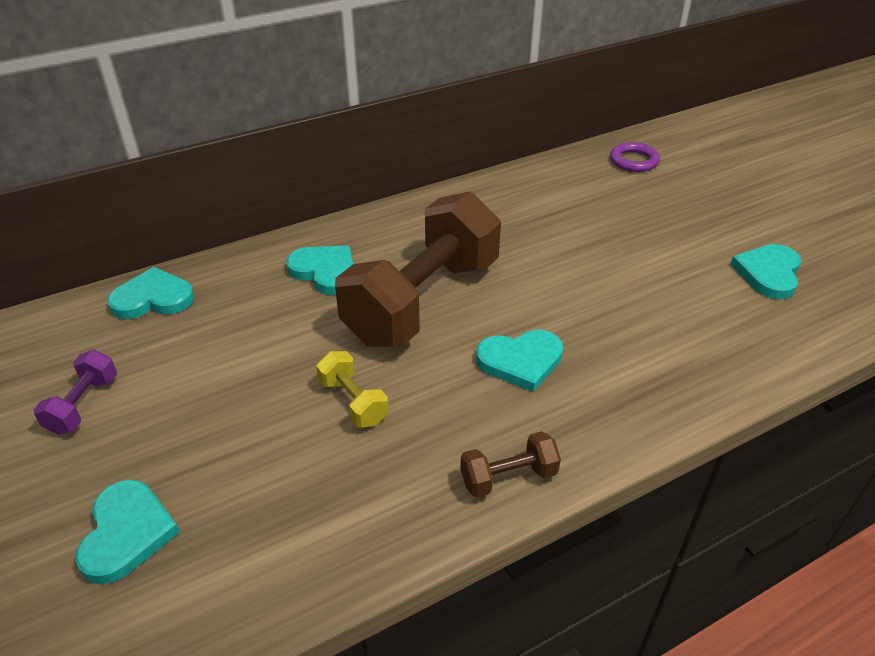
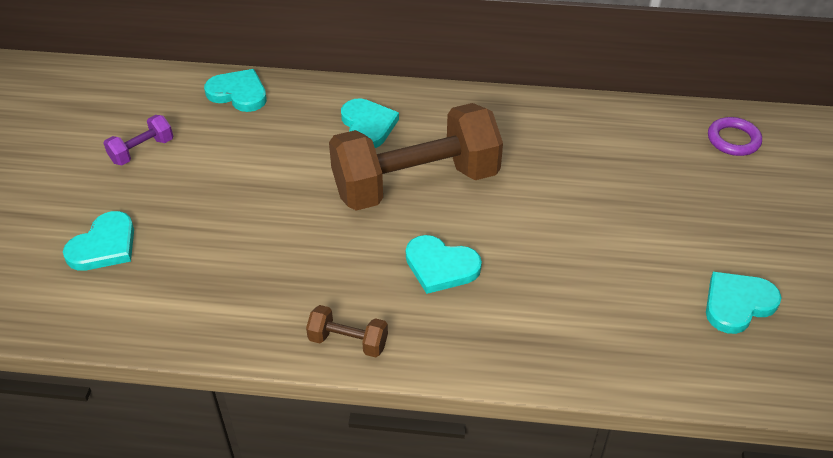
camera: 35 degrees right, 5 degrees up
(353, 402) = (298, 234): yellow dumbbell -> none

